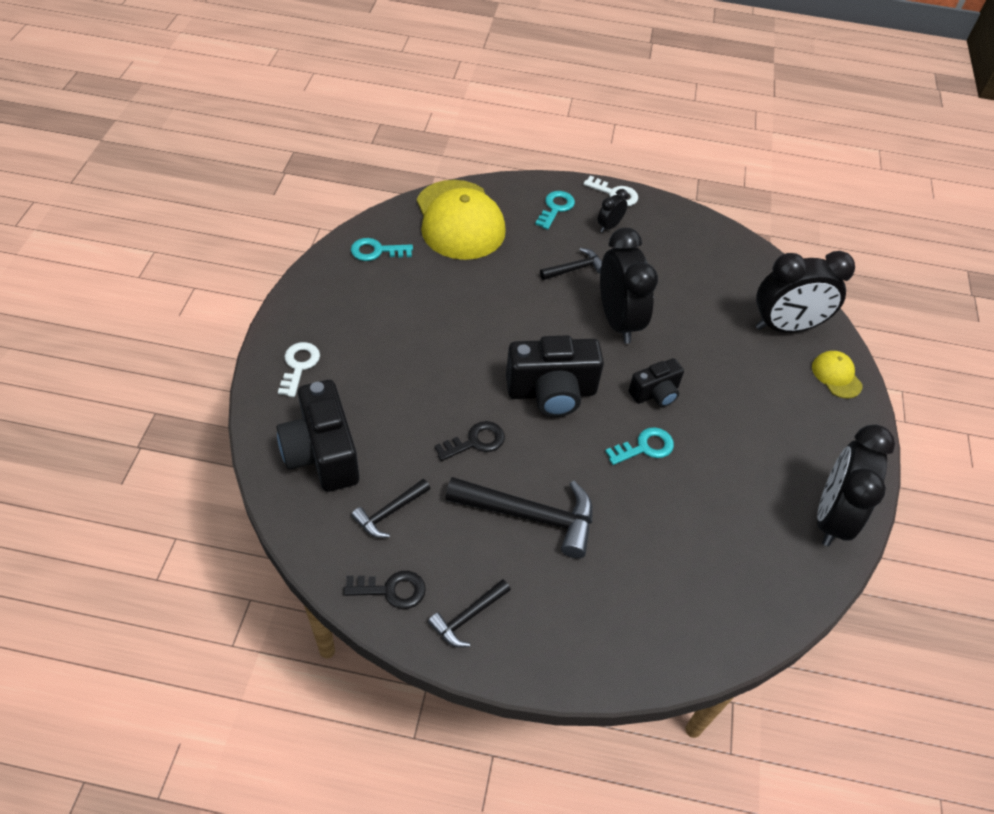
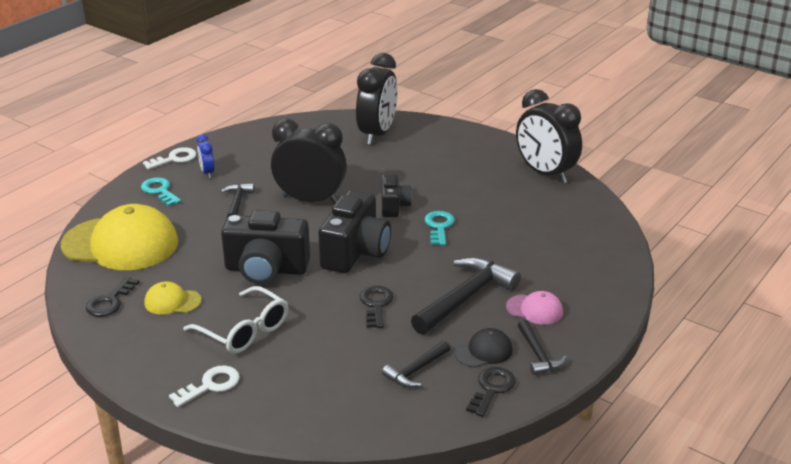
camera: 60 degrees left, 20 degrees down
(299, 365) = (211, 385): white key -> white key turned 105 degrees clockwise
(322, 453) = (326, 395): black camera -> black camera (266, 269)
(376, 251) = (110, 301): turquoise key -> black key
(383, 356) = (244, 330): none -> white glasses
(389, 512) = (416, 370): black hammer -> black hammer turned 60 degrees clockwise
(448, 562) = (483, 351): none -> black cap
(546, 589) = (534, 309): none -> pink cap
(609, 226) = (207, 172): black clock -> blue clock
(836, 376) = (435, 131): yellow cap -> yellow cap (172, 302)

